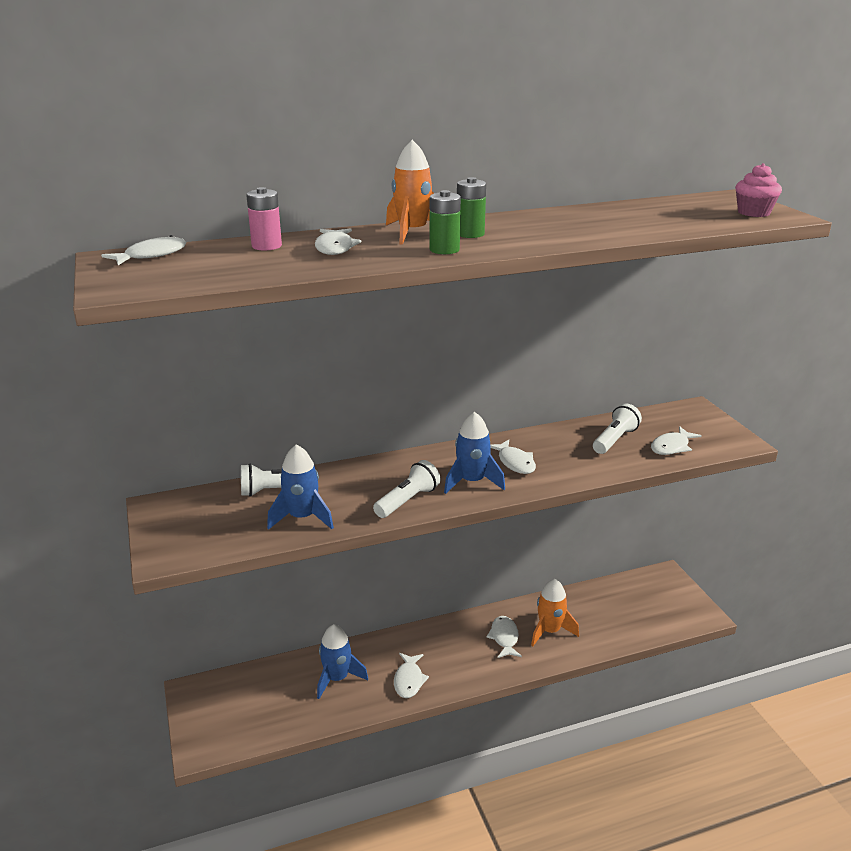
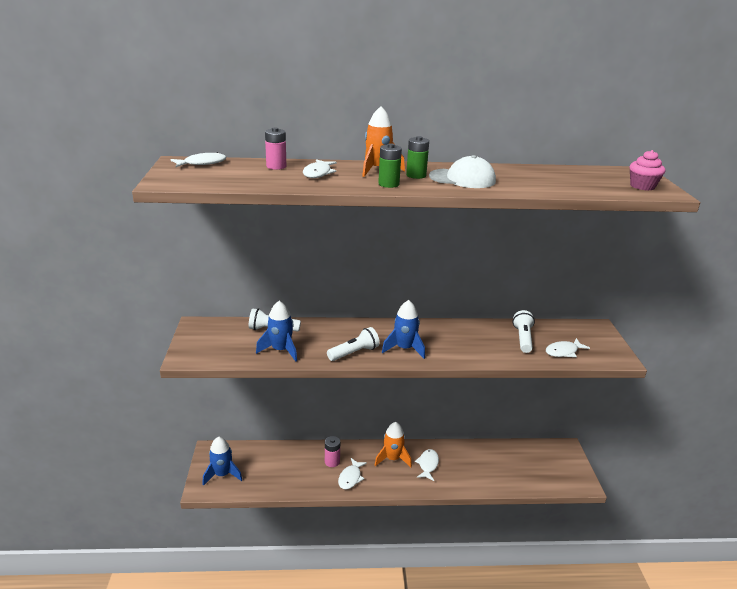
camera: 15 degrees right, 0 degrees up
(337, 678) = (304, 465): blue rocket -> blue rocket (222, 474)
(374, 664) = (332, 462): none -> pink battery
(515, 462) = (441, 341): white fish -> none
(533, 231) = (462, 179): none -> white cap
(550, 631) = (462, 468): orange rocket -> orange rocket (392, 458)
(614, 440) = (523, 339): white flashlight -> white flashlight turned 45 degrees counterclockwise

